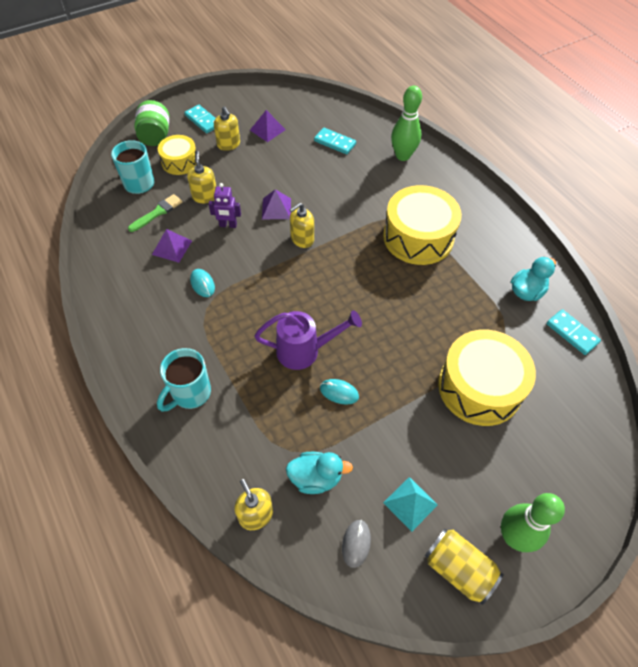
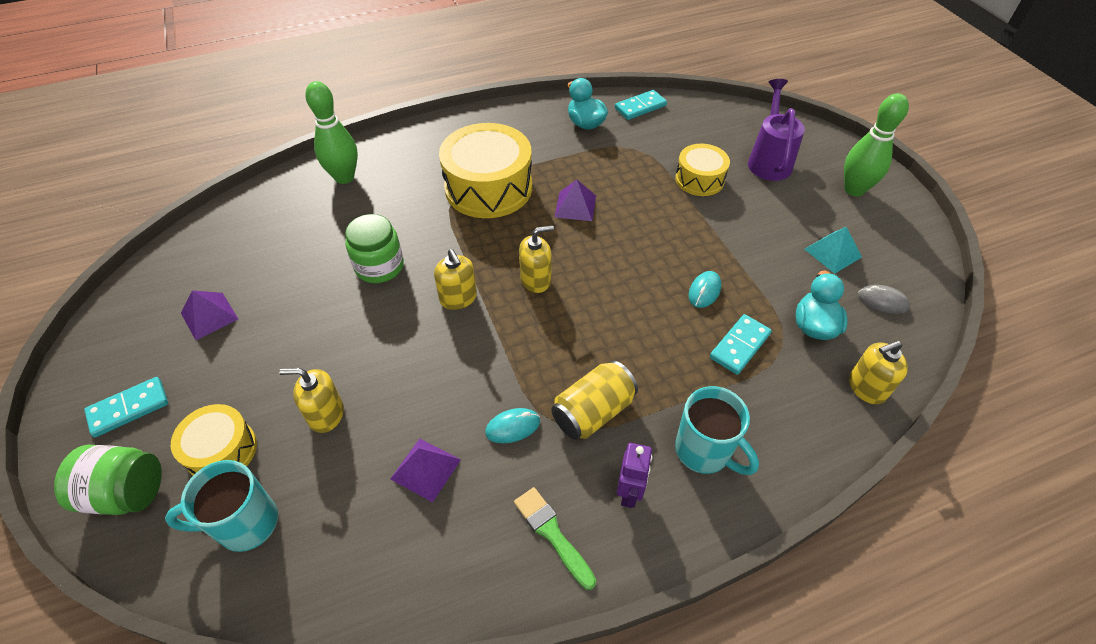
camera: 80 degrees left, 5 degrees down
(157, 212) = (336, 491): green brush -> green brush (552, 534)
(228, 144) = (215, 372): yellow soap dispenser -> yellow soap dispenser (536, 280)
(228, 225) = (402, 385): purple robot -> purple robot (629, 493)
(276, 208) = (389, 321): purple pyramid -> purple pyramid (575, 206)
(304, 351) = (644, 317): purple watering can -> purple watering can (769, 161)
(322, 193) = (379, 266): none -> green jar
(335, 143) = (283, 240): turquoise domino -> turquoise domino (740, 346)
(458, 569) = (892, 231): yellow can -> yellow can (593, 412)
(479, 387) = (699, 179): yellow drum -> yellow drum, size x0.56

